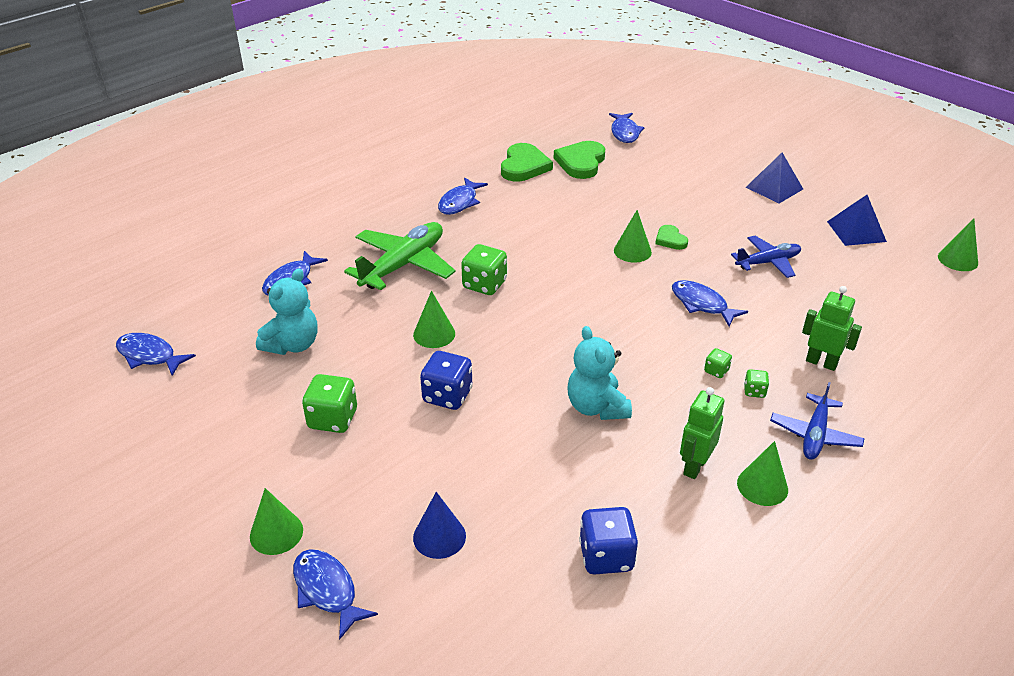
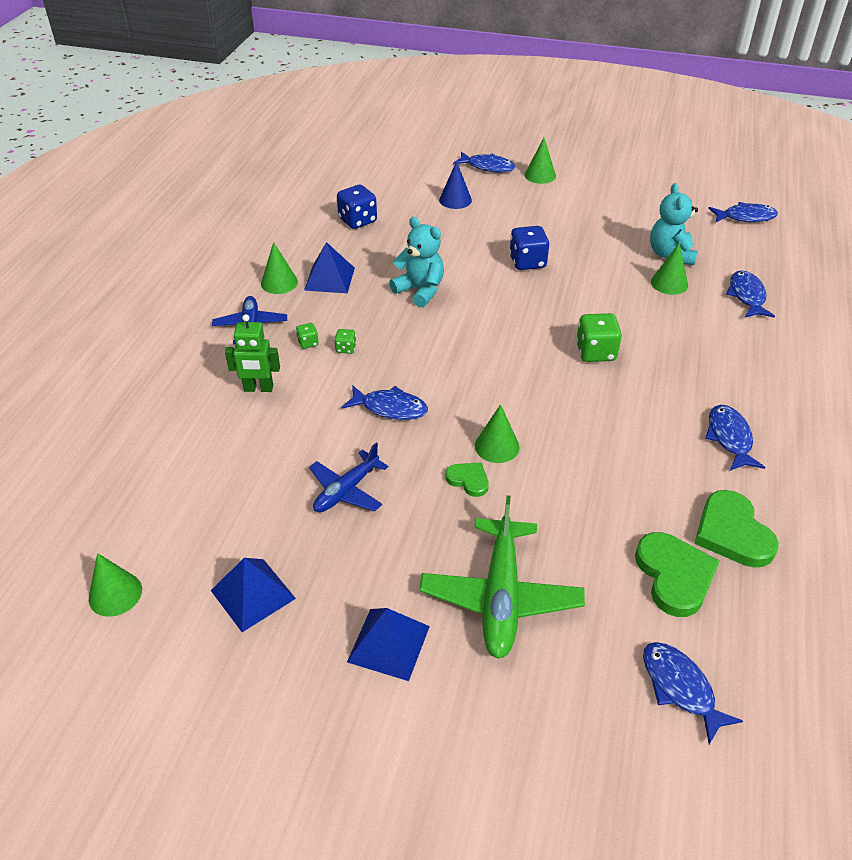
camera: 150 degrees right, 5 degrees up
(333, 419) = (581, 226): green dice -> none
(403, 265) = (684, 344): green plane -> green plane (501, 597)
(434, 334) = (585, 297): green cone -> green cone (669, 283)
(694, 466) = (329, 278): green robot -> blue pyramid

